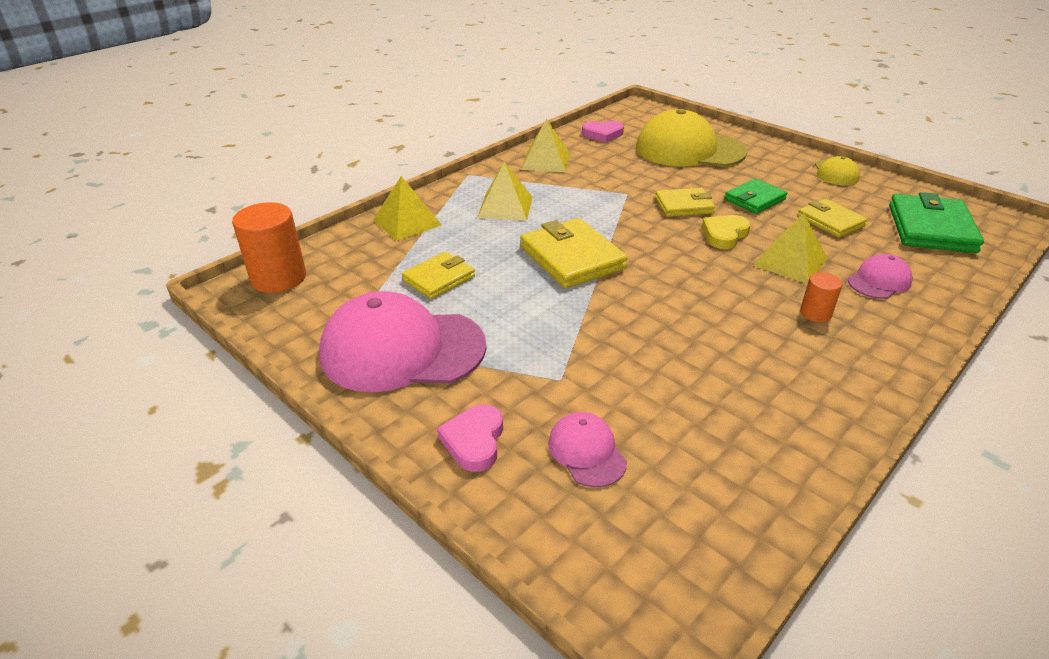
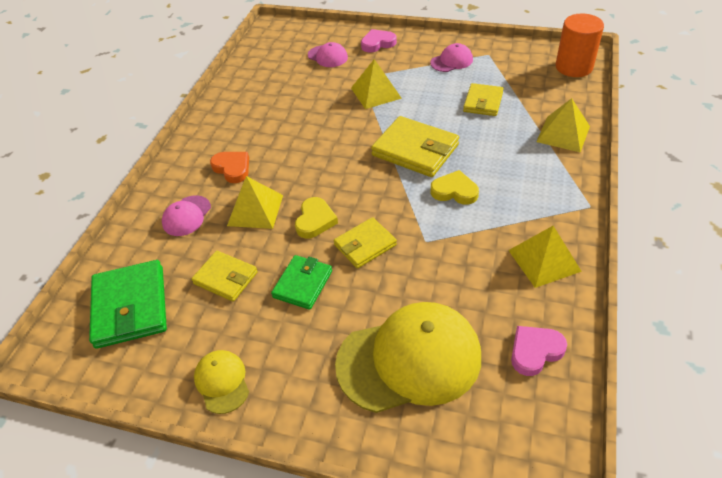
camera: 155 degrees right, 10 degrees up
(402, 350) = (451, 61): pink cap -> pink cap, size x0.47
(474, 441) = (377, 43): pink heart -> pink heart turned 90 degrees counterclockwise
(505, 207) = (511, 179): yellow pyramid -> yellow pyramid (376, 93)
(567, 215) = (454, 191): none -> yellow heart
(815, 313) = (232, 168): orange cylinder -> orange heart

